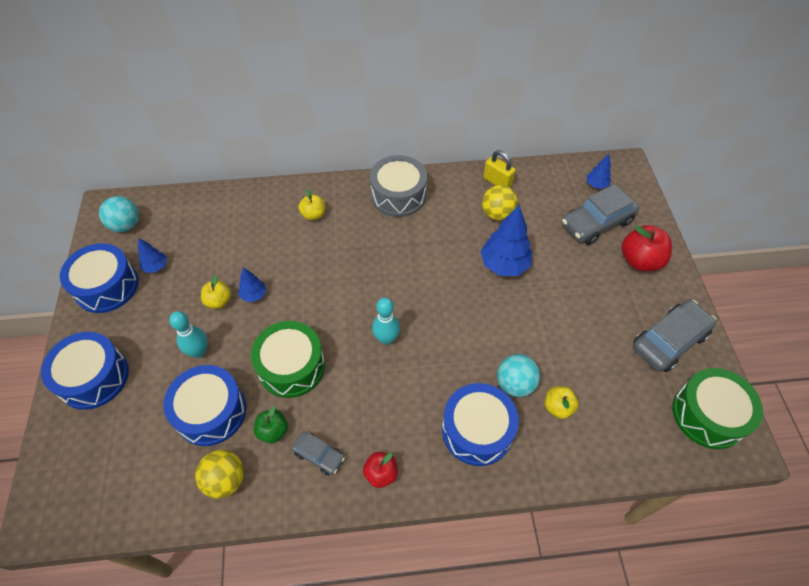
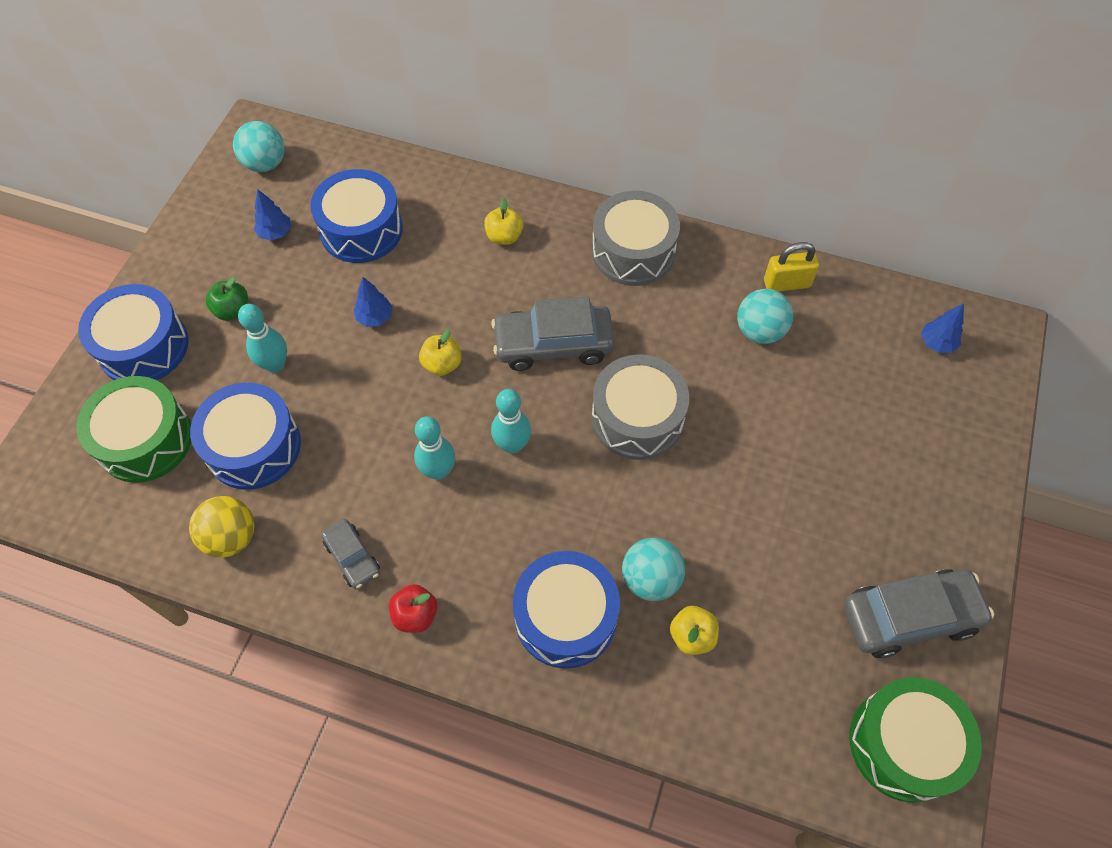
camera: 25 degrees right, 5 degrees up
(107, 286) = (208, 237): blue drum -> blue drum (361, 229)
(219, 301) = (329, 309): yellow apple -> yellow apple (442, 364)
(273, 431) = (314, 502): green apple -> green apple (233, 310)
(291, 366) = (375, 430): green drum -> green drum (145, 440)
(347, 374) = (438, 471): none -> turquoise bowling pin
(454, 291) = (637, 418): none -> grey drum
(497, 182) = (786, 283): yellow padlock -> yellow padlock turned 75 degrees counterclockwise
(497, 214) = (759, 331): yellow ball -> turquoise ball
(504, 265) = (728, 408): blue tree -> none
(596, 223) = (902, 401): grey car -> grey car (553, 345)
(640, 261) = (936, 483): red apple -> none

